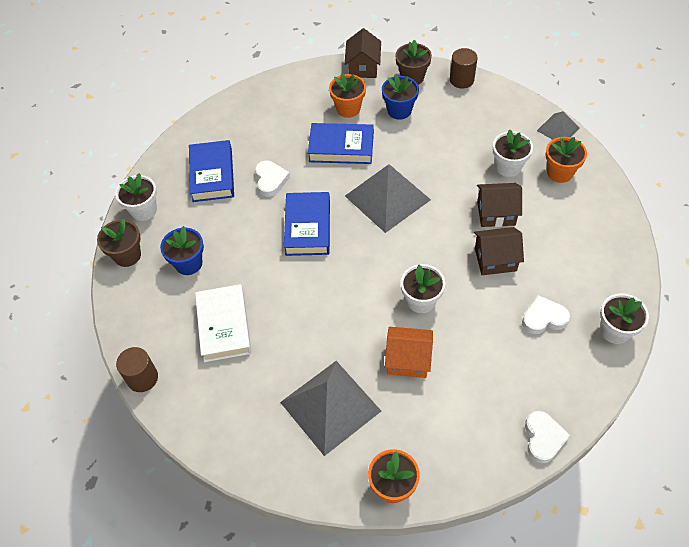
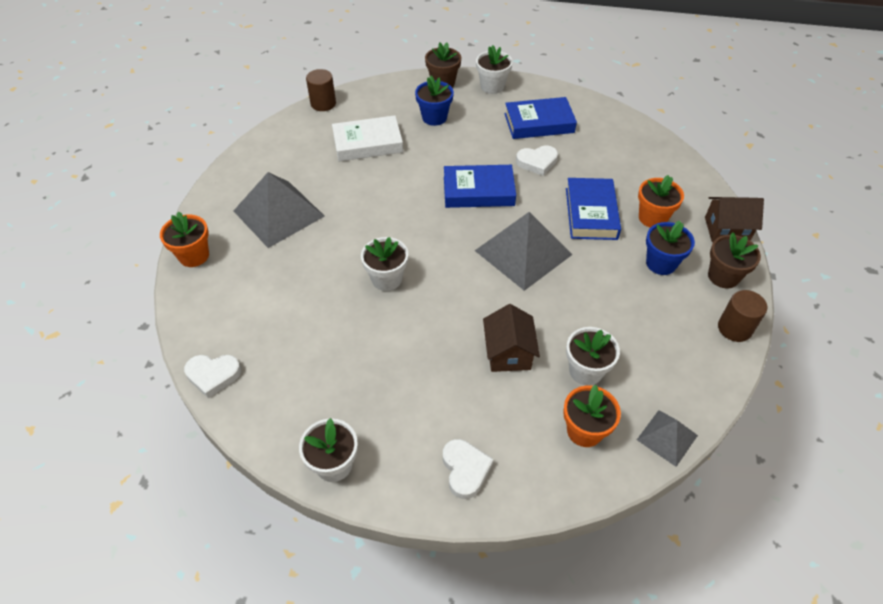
camera: 85 degrees right, 5 degrees down
(408, 360) = (318, 267): orange house -> none
(495, 259) = (440, 348): brown house -> none
(543, 318) = (357, 389): white heart -> white heart (465, 469)

